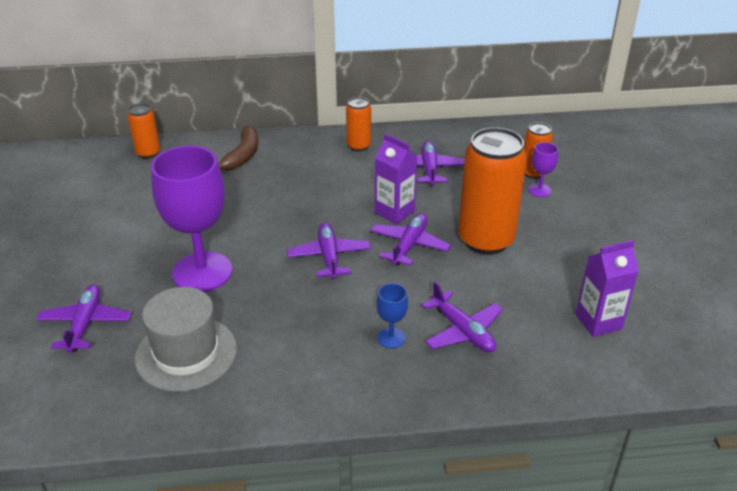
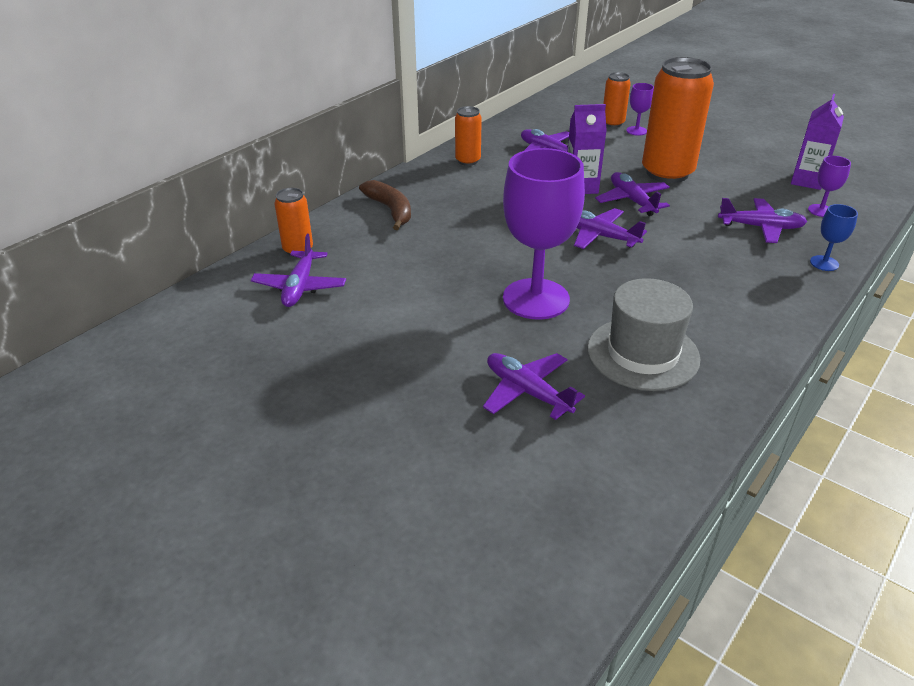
camera: 45 degrees left, 0 degrees up
(107, 178) = (300, 287): none -> purple plane
(391, 338) = (735, 256): blue goblet -> blue goblet (824, 263)
(549, 353) = (820, 210): none -> purple goblet

